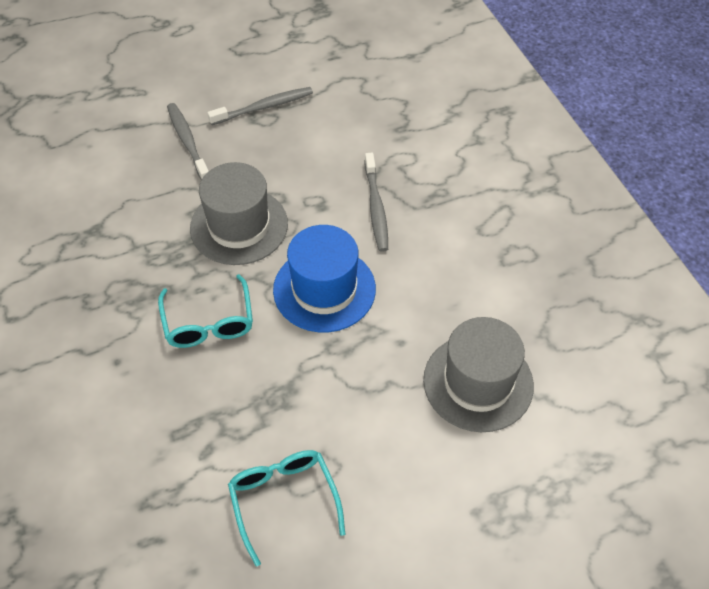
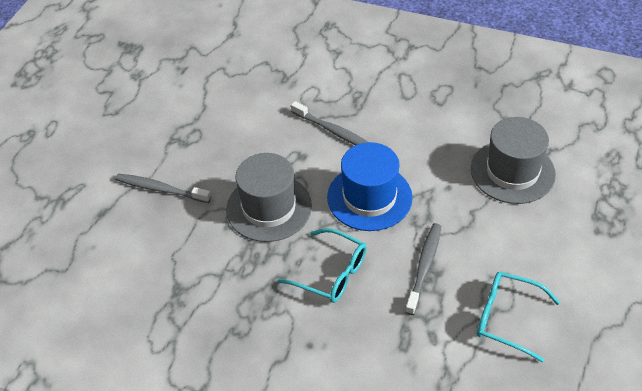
camera: 45 degrees left, 5 degrees down
(264, 107) = (181, 130): grey toothbrush -> grey toothbrush (424, 267)

